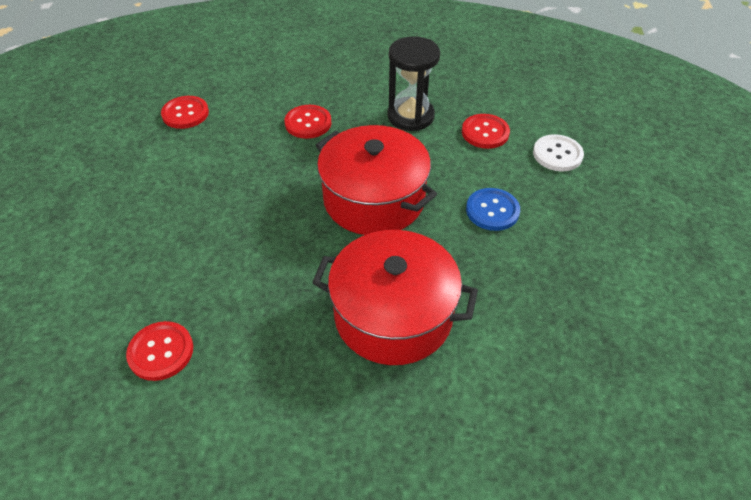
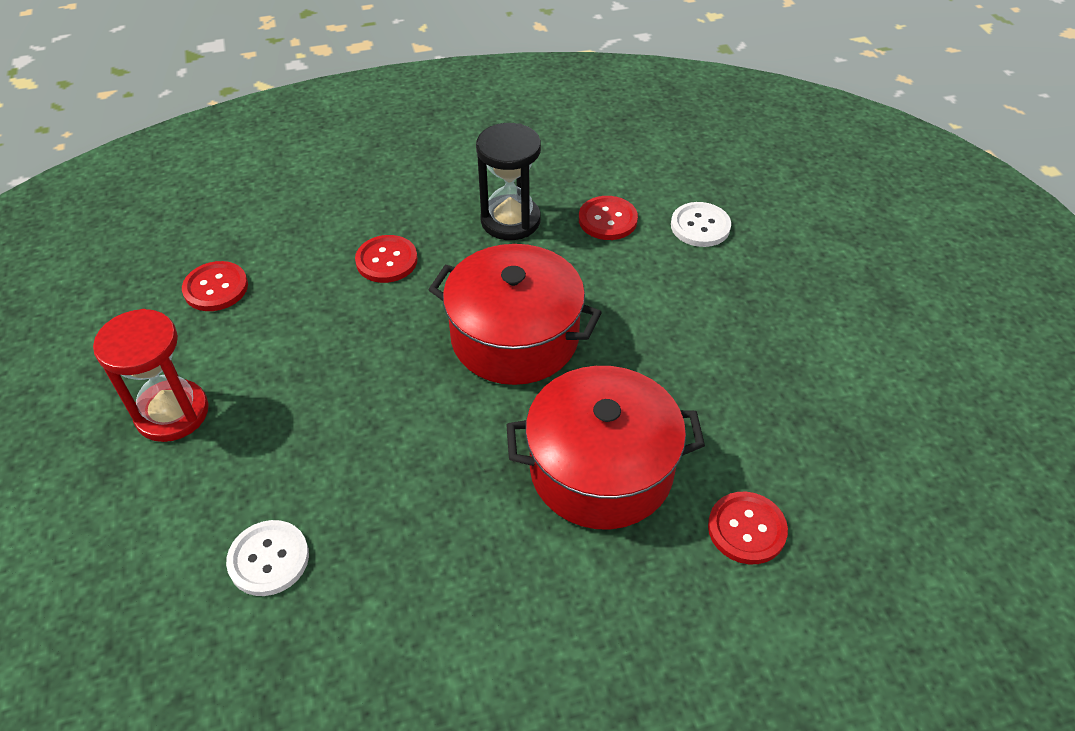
camera: 20 degrees left, 0 degrees up
(115, 188) = (172, 413): none -> red hourglass
(125, 306) = (269, 559): none -> white button
(161, 352) = (345, 600): red button -> red button (746, 529)
(492, 210) = (657, 313): blue button -> none

